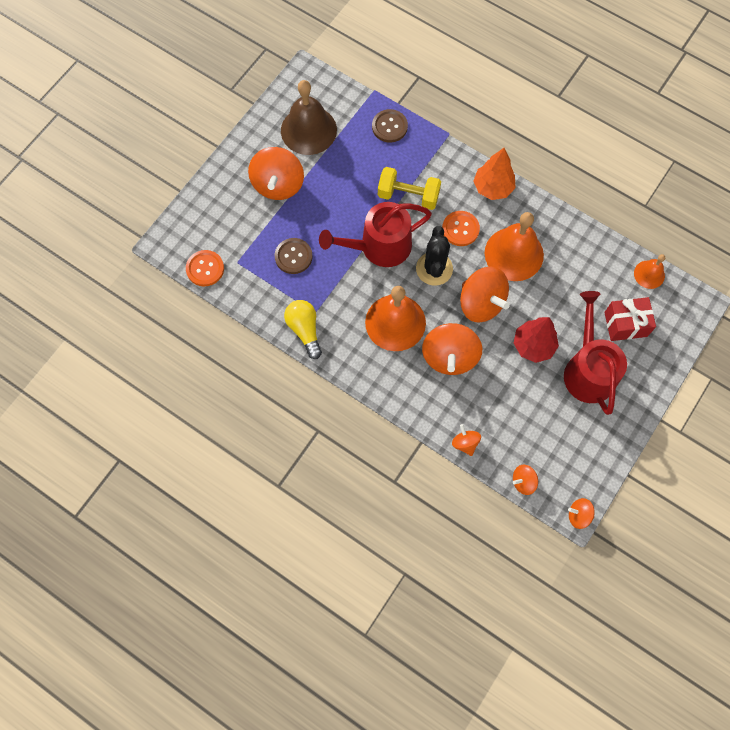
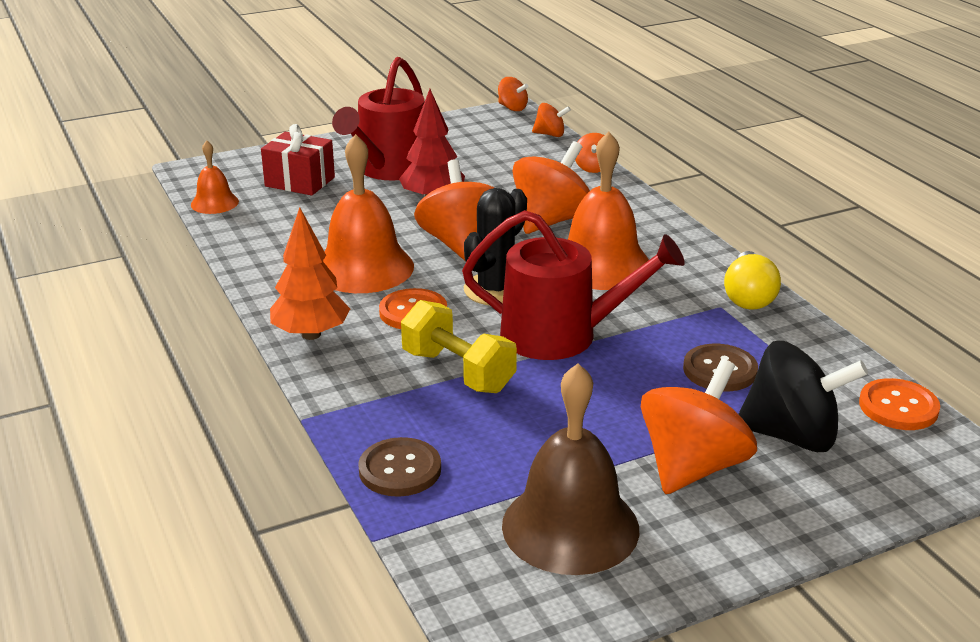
camera: 150 degrees left, 40 degrees down
(245, 224) = (791, 435): none -> black spinning top

